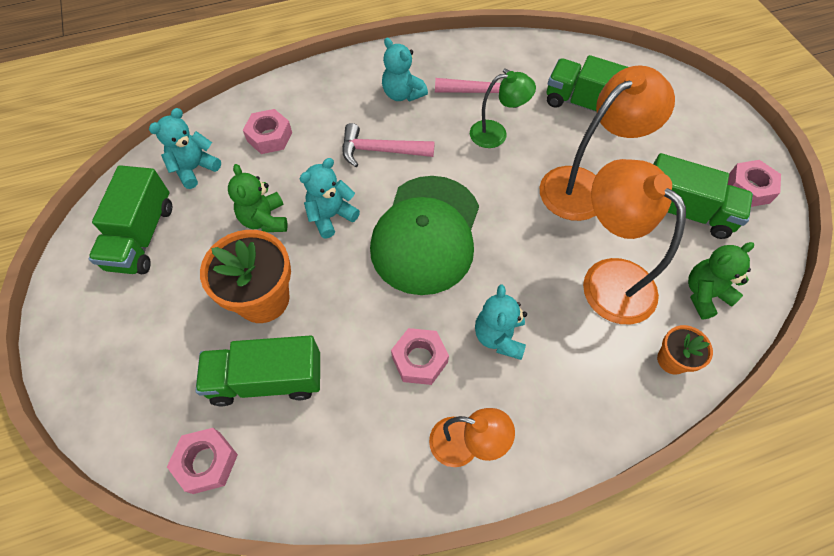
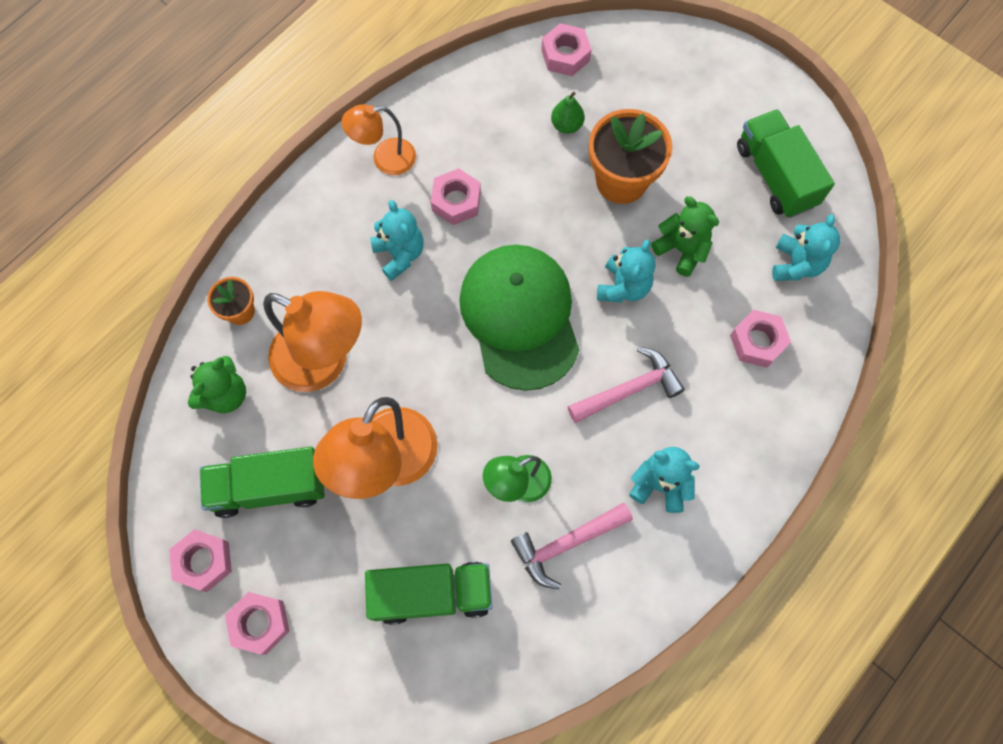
camera: 150 degrees right, 10 degrees up
(267, 379) = (566, 125): green truck -> green pear
(714, 138) = (260, 623): none -> pink nut

